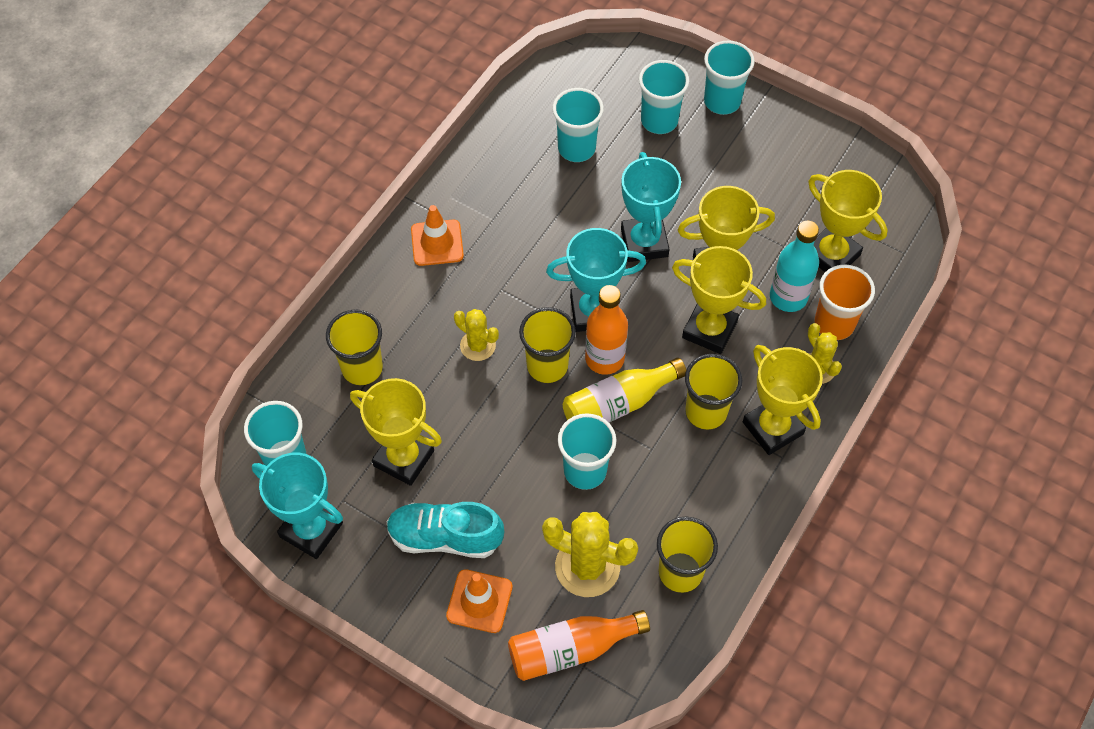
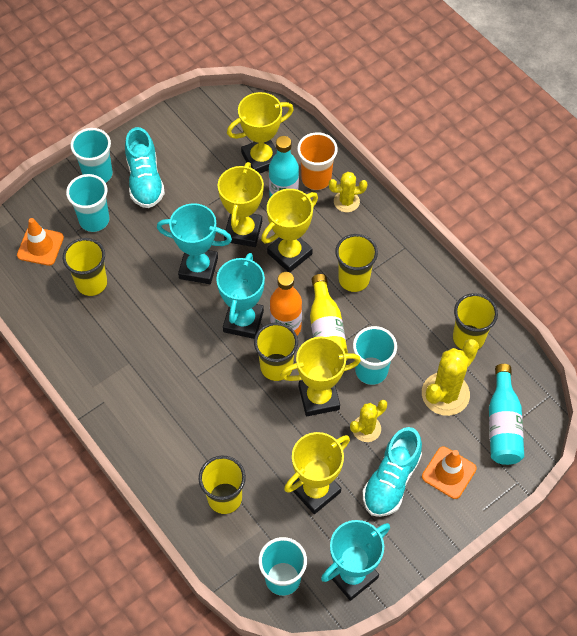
camera: 70 degrees left, 0 degrees up
(437, 243) = (133, 409): orange traffic cone -> orange traffic cone (40, 246)
(478, 345) = (239, 409): yellow cactus -> yellow cactus (366, 429)
(571, 649) = (503, 425): orange bottle -> turquoise bottle
(576, 148) = (91, 283): turquoise cup -> yellow cup
(737, 149) = (145, 180): none -> turquoise shoe
(772, 428) = (381, 244): yellow trophy -> yellow trophy (319, 398)

